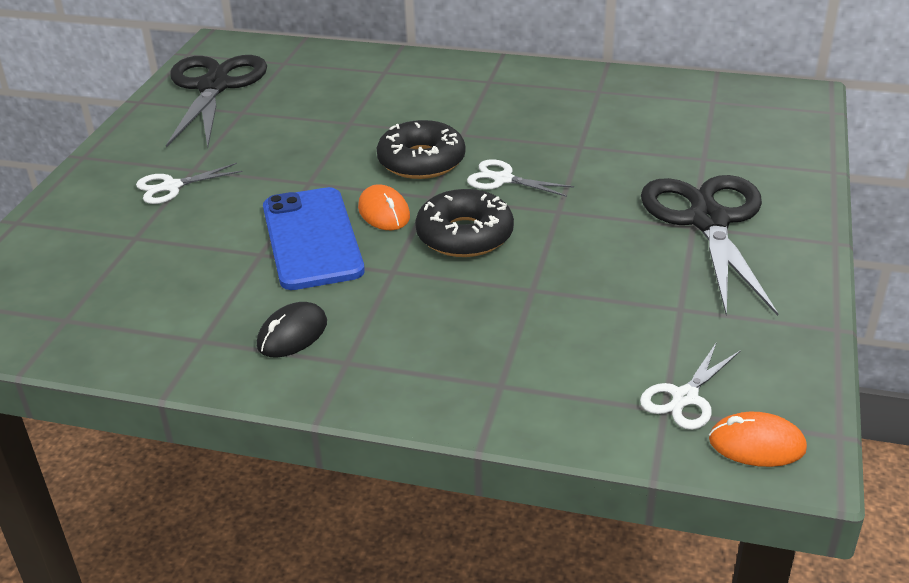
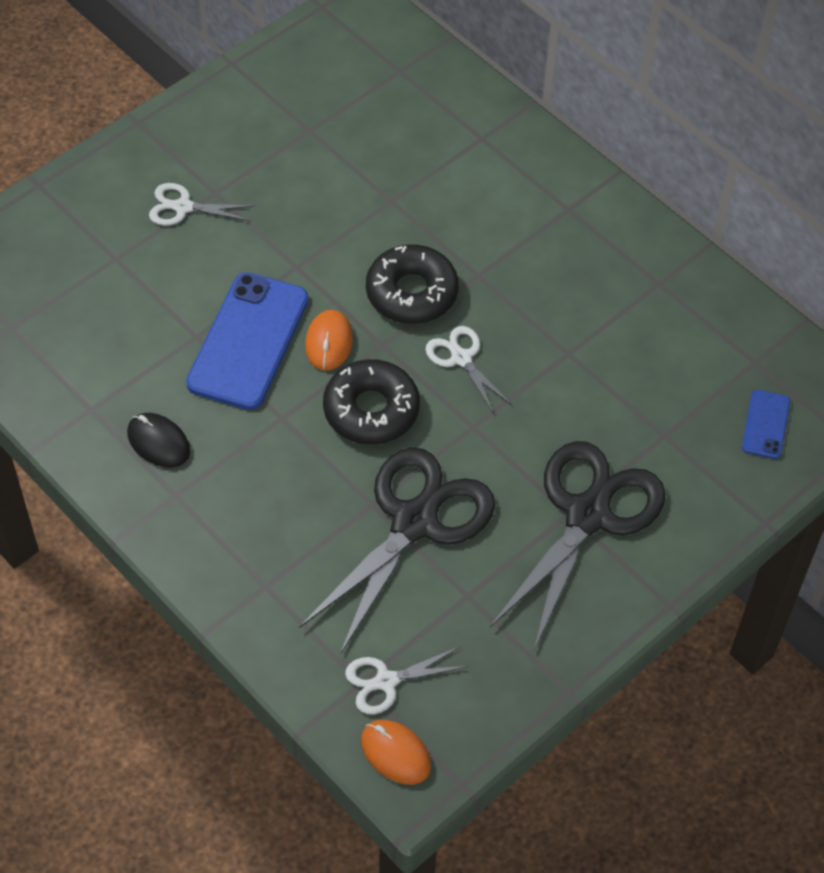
camera: 30 degrees right, 20 degrees up
(214, 87) = (311, 76): black scissors -> black scissors (415, 522)
(292, 334) = (158, 442): black mouse -> black mouse turned 60 degrees clockwise
(762, 126) = (765, 424): none -> blue phone

